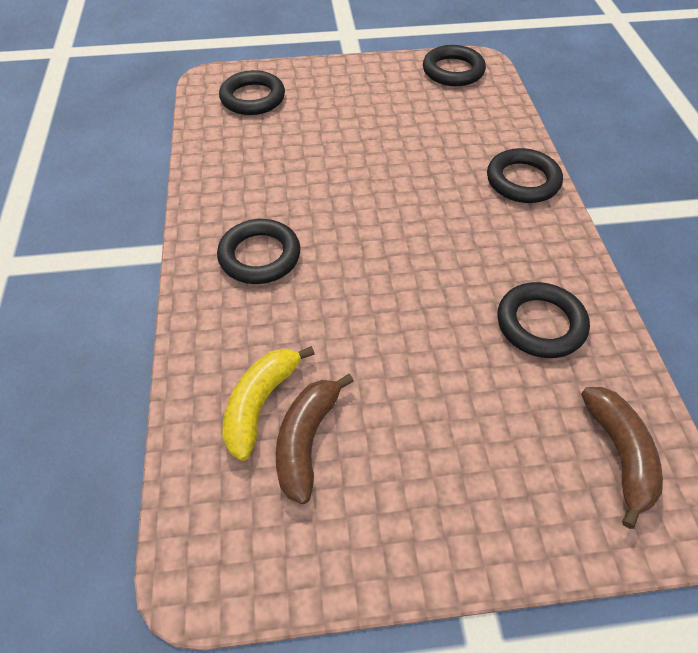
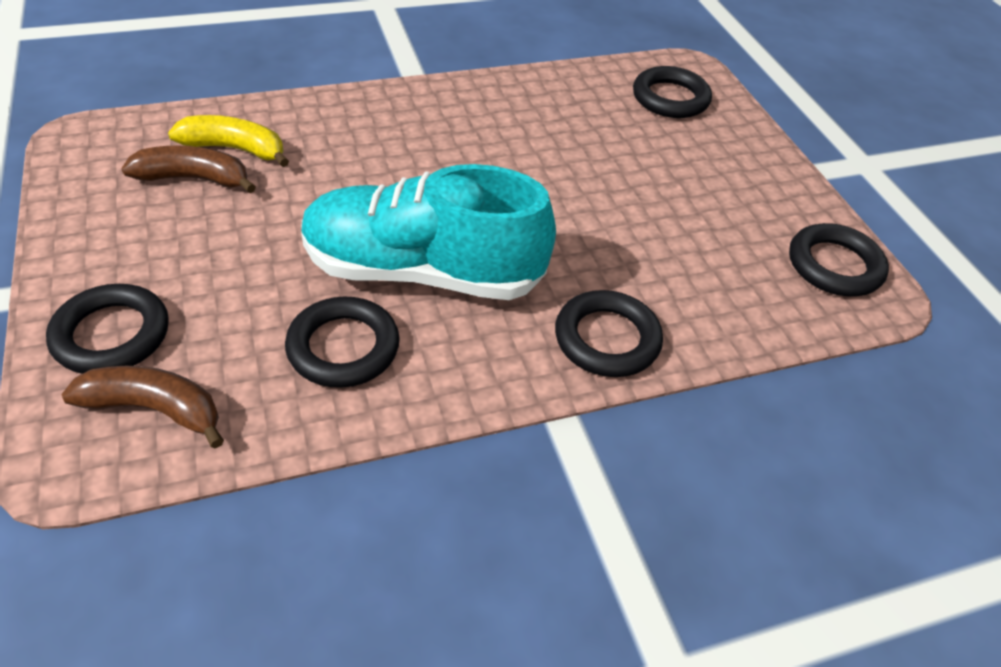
camera: 75 degrees right, 5 degrees down
(259, 256) = (416, 130): black ring -> black ring (111, 335)
(455, 269) = (423, 272): none -> turquoise shoe
(619, 454) = (155, 409): brown banana -> brown banana turned 150 degrees counterclockwise

